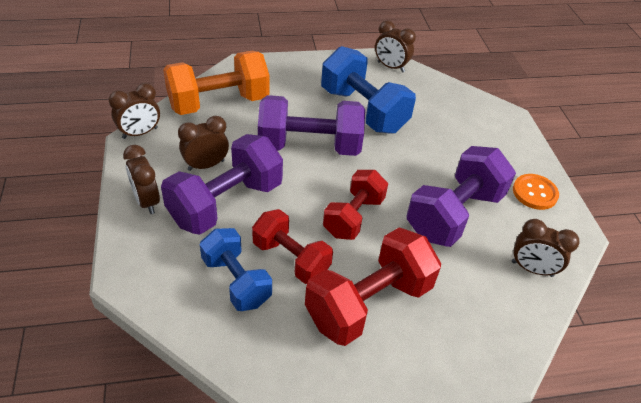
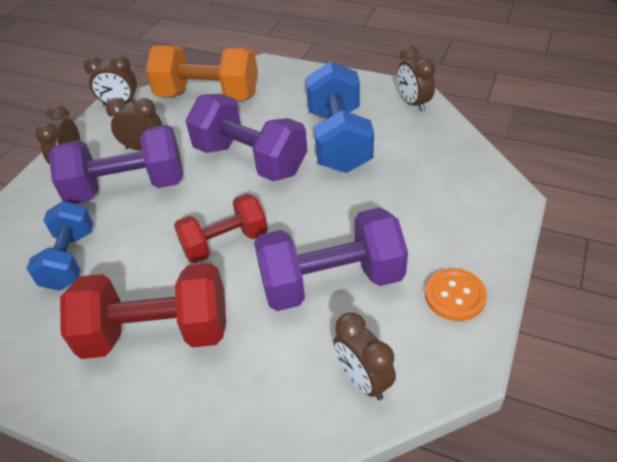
camera: 40 degrees right, 0 degrees up
(291, 258) = (131, 259): red dumbbell -> none

